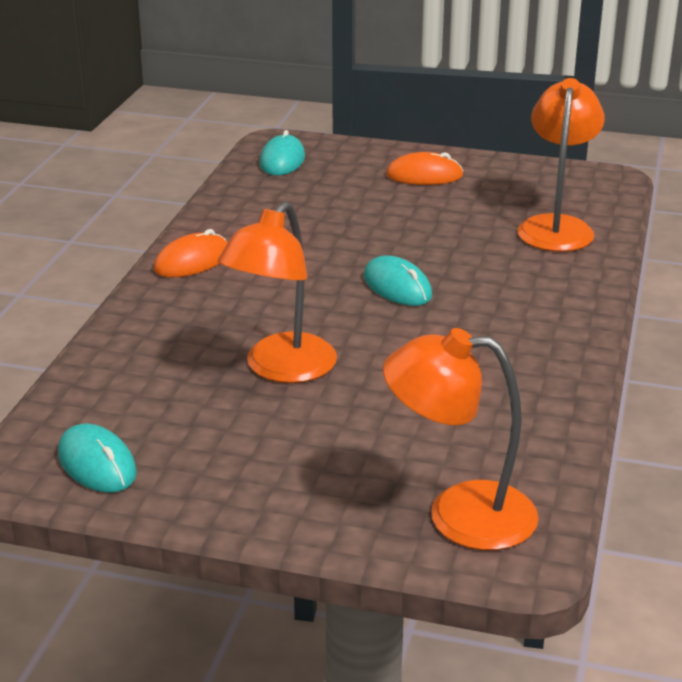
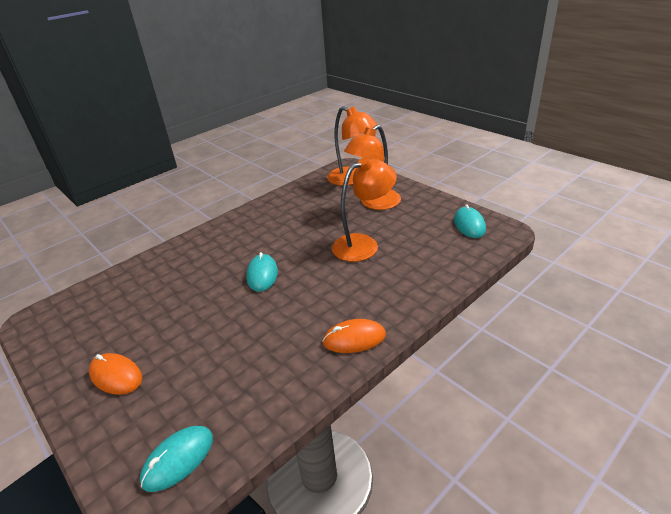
camera: 145 degrees left, 5 degrees up
(556, 227) = (130, 289): orange lamp -> orange lamp (374, 203)

